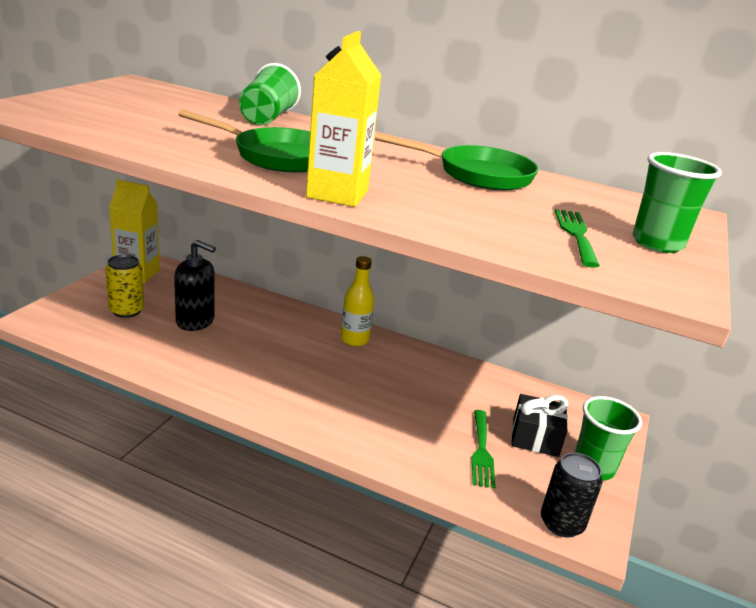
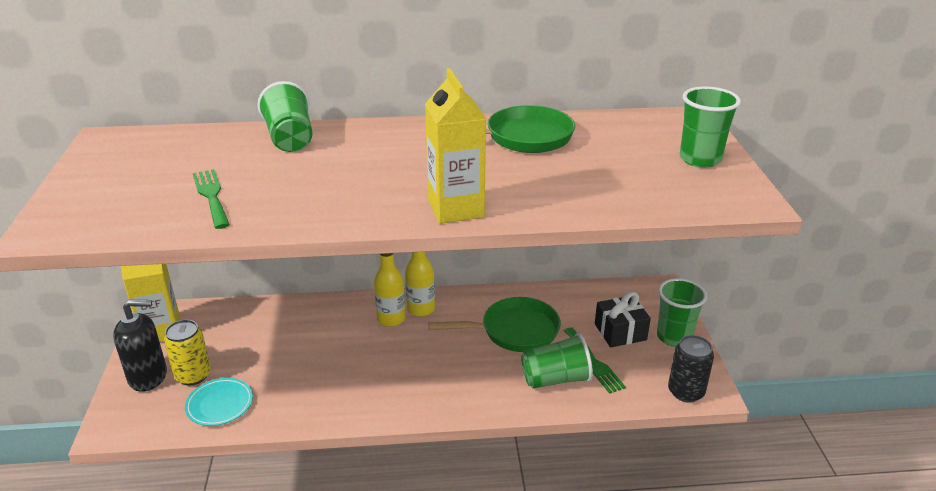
camera: 25 degrees left, 5 degrees up
(123, 338) = (220, 404): none -> turquoise plate
(195, 321) = (269, 355): black soap dispenser -> black soap dispenser (148, 376)
(278, 157) = (361, 185): green pan -> green pan (514, 331)
(321, 336) = (391, 319): none -> yellow bottle
(428, 447) = (555, 379): none -> green cup
(576, 234) = (647, 175): green fork -> green fork (211, 196)

